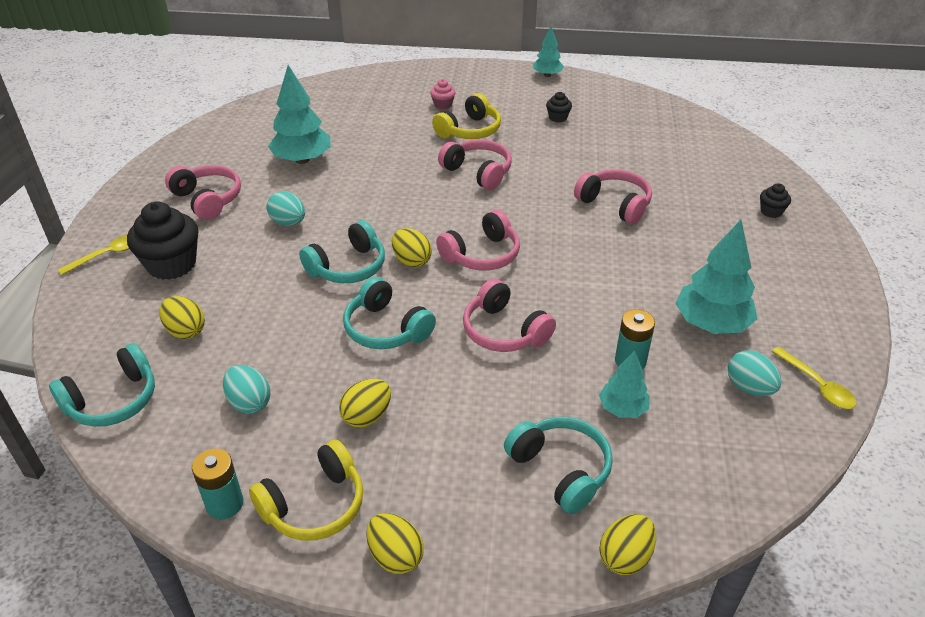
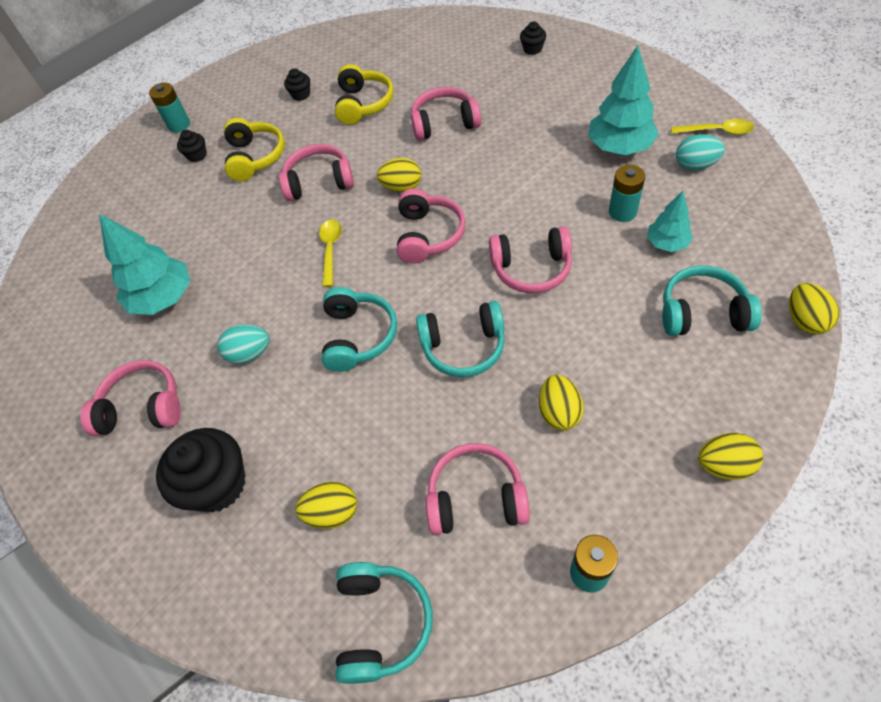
camera: 45 degrees left, 15 degrees up
(108, 255) = (142, 542): yellow spoon -> yellow spoon (330, 250)
(249, 402) = (476, 497): turquoise egg -> pink headphones
(314, 505) = (634, 499): yellow headphones -> yellow headphones (363, 104)
(411, 261) = (392, 286): yellow egg -> yellow egg (402, 187)
(443, 105) = (197, 155): pink cupcake -> black cupcake
(463, 82) = (179, 125): none -> turquoise battery
(547, 75) = (235, 69): turquoise tree -> none

